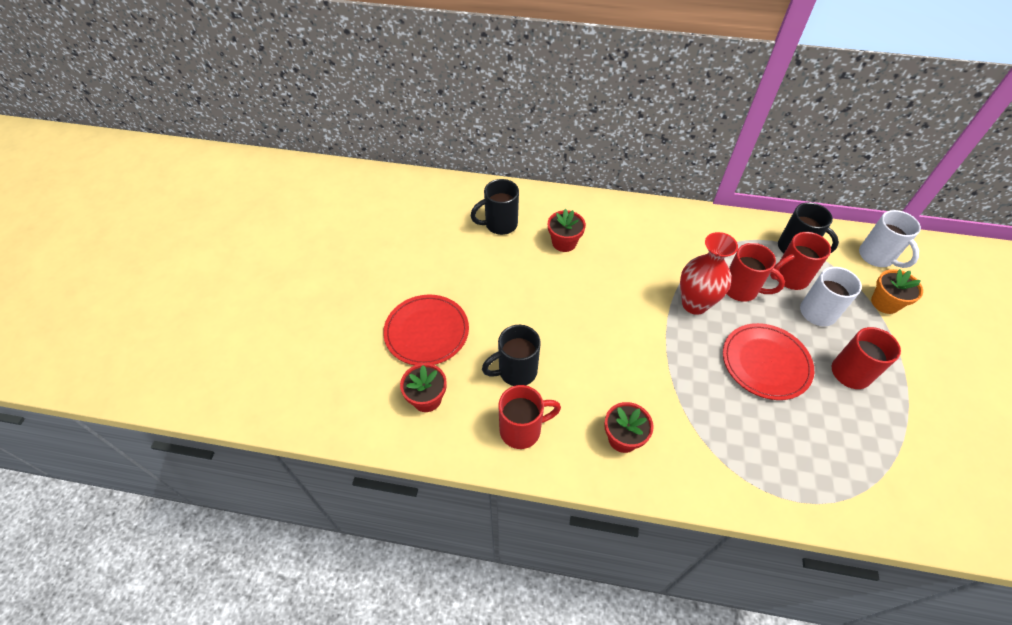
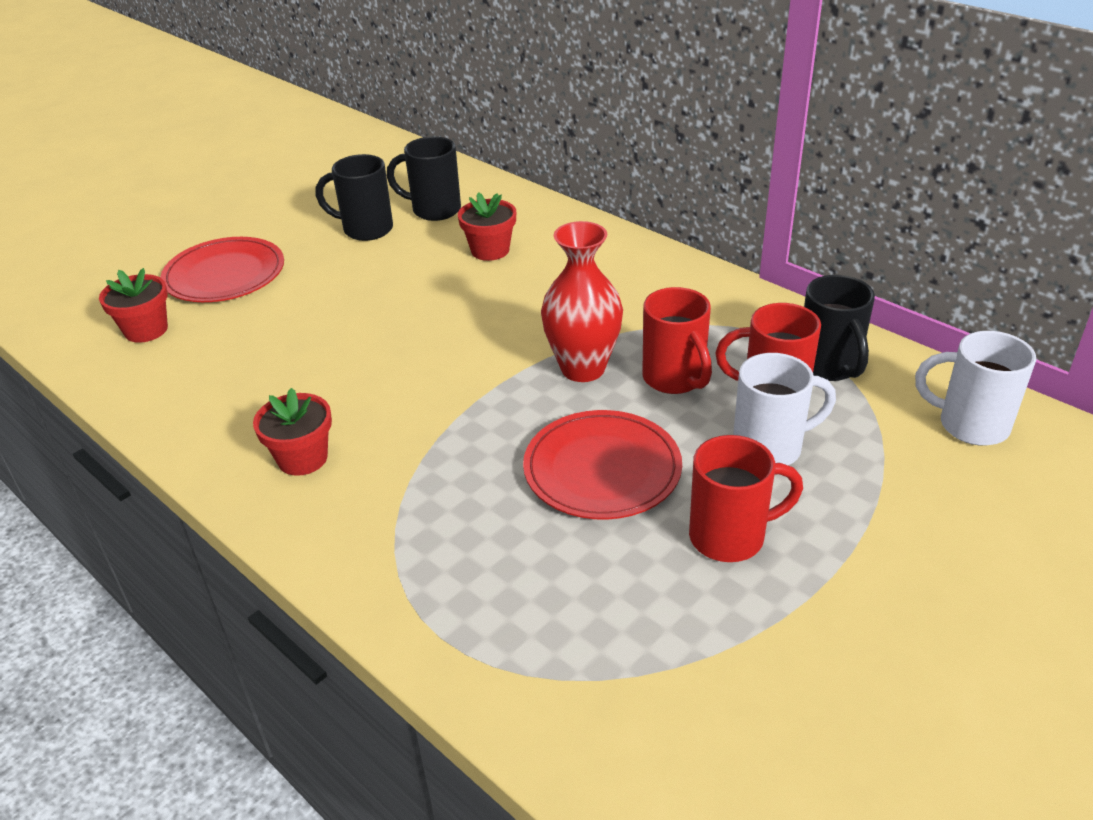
camera: 35 degrees right, 15 degrees down
(516, 371) = (268, 345): black mug -> black mug (366, 229)
(522, 430) = (202, 399): red mug -> none
(877, 257) = (970, 425): white mug -> white mug turned 105 degrees clockwise
(885, 303) = (908, 483): orange flower pot -> none

